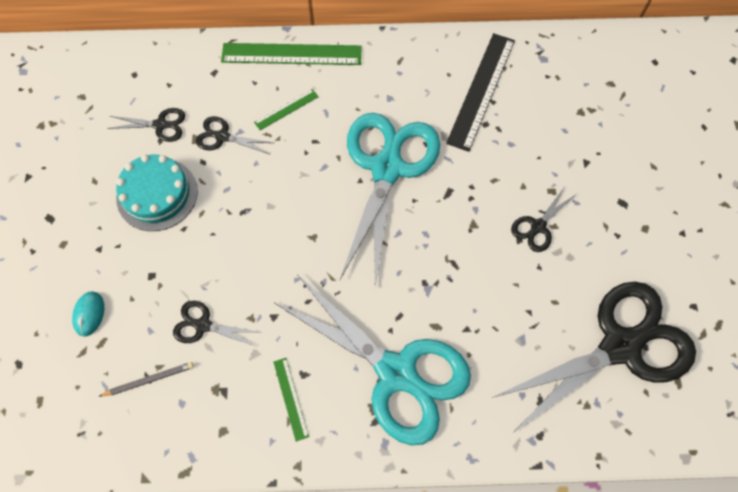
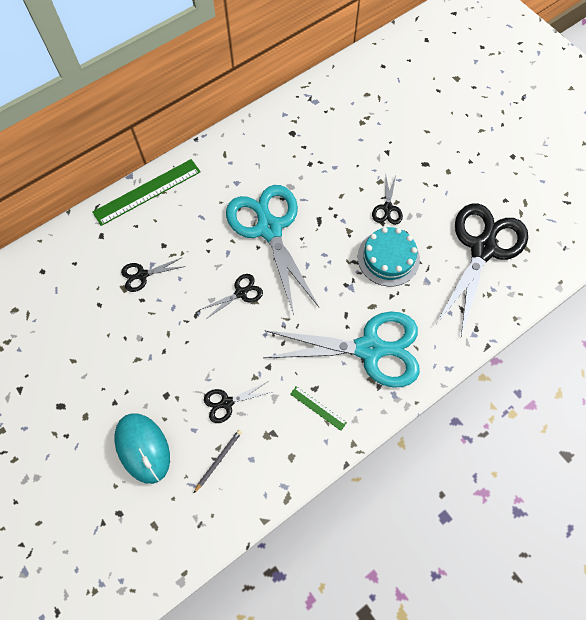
camera: 35 degrees left, 0 degrees up
(89, 314) = (143, 448): turquoise mouse -> turquoise mouse, size x2.00
(157, 194) = (127, 341): turquoise cake -> turquoise cake (388, 258)
(160, 125) = (91, 294): black scissors -> black scissors (241, 293)
(286, 109) = (172, 230): green ruler -> none
(481, 90) = (292, 144): black ruler -> none

